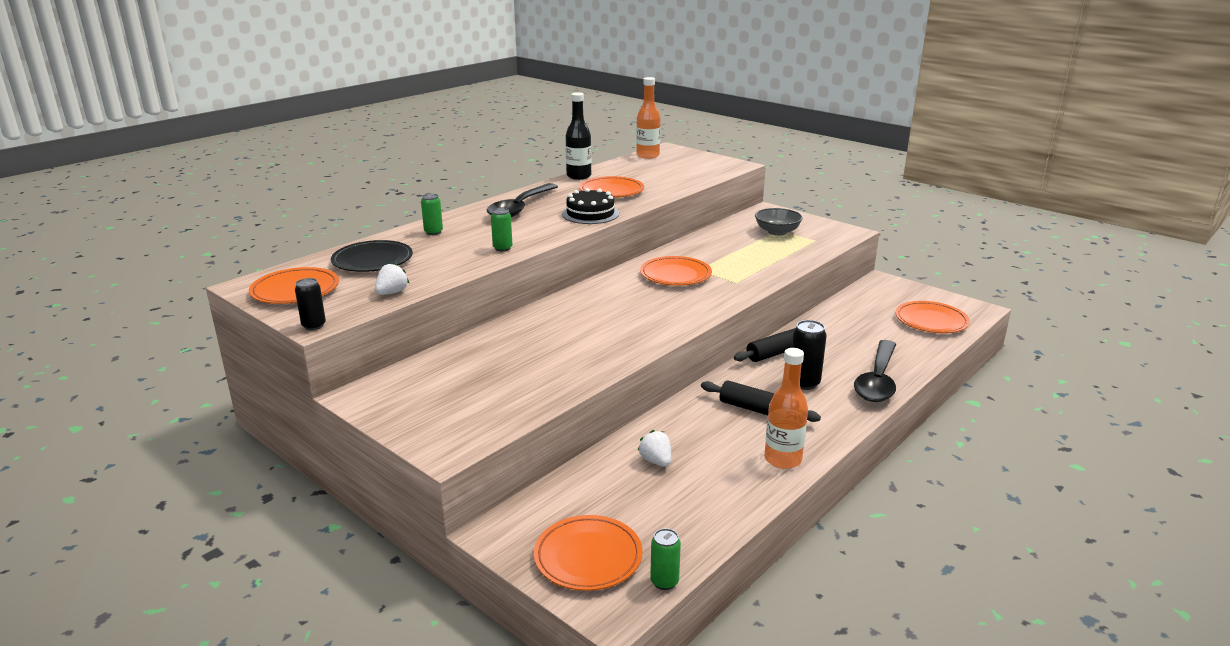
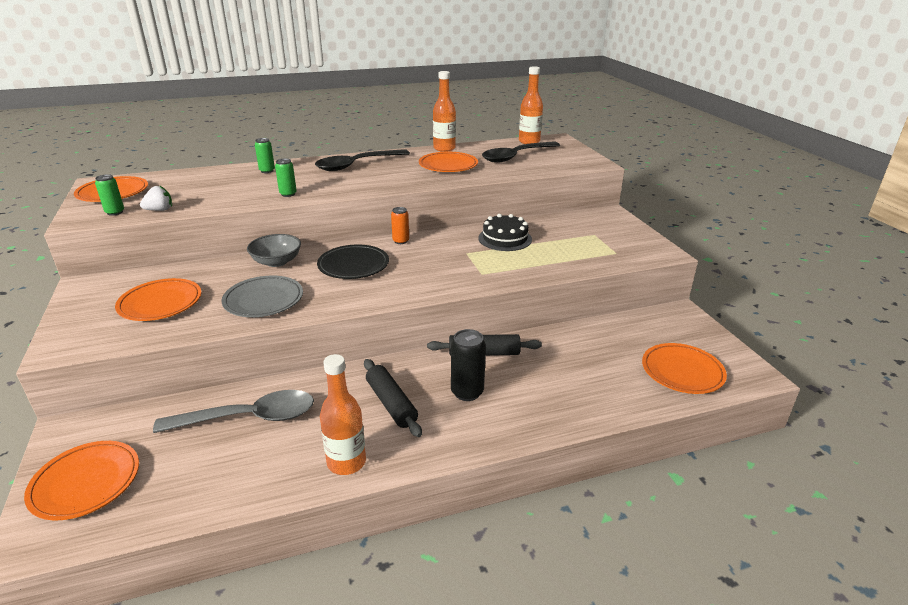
camera: 30 degrees right, 5 degrees up
(314, 325) = (75, 221): black can -> none
(372, 261) = (193, 183): black plate -> black plate (353, 265)
(579, 176) = (444, 148): black bottle -> orange bottle
(580, 354) = (263, 300): none -> grey plate
(590, 214) = (399, 181): black cake -> black cake (505, 238)
(624, 274) = (401, 241): none -> orange can
(656, 461) = (249, 418): white strawberry -> grey spoon
(664, 582) = (98, 536): green can -> green can (115, 212)
(675, 275) = (440, 253): orange plate -> orange plate (160, 303)
(777, 232) = (590, 236): grey bowl -> grey bowl (276, 262)
(877, 380) = (541, 416): black spoon -> black spoon (516, 157)

